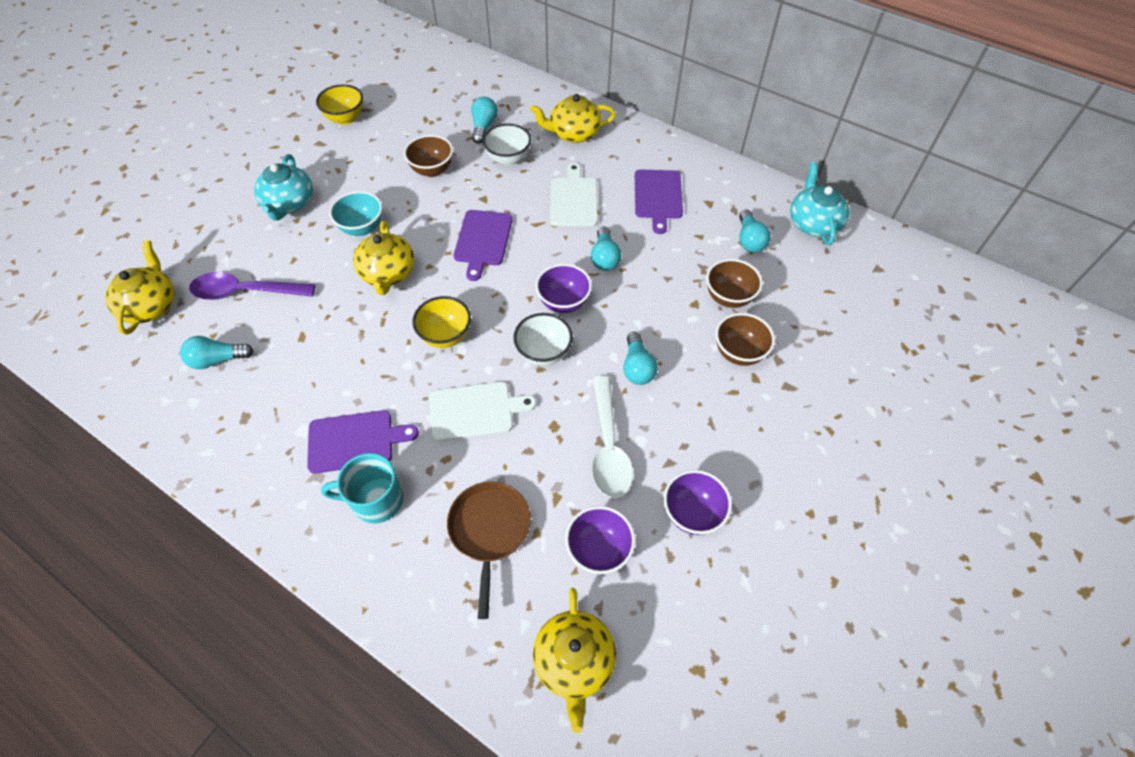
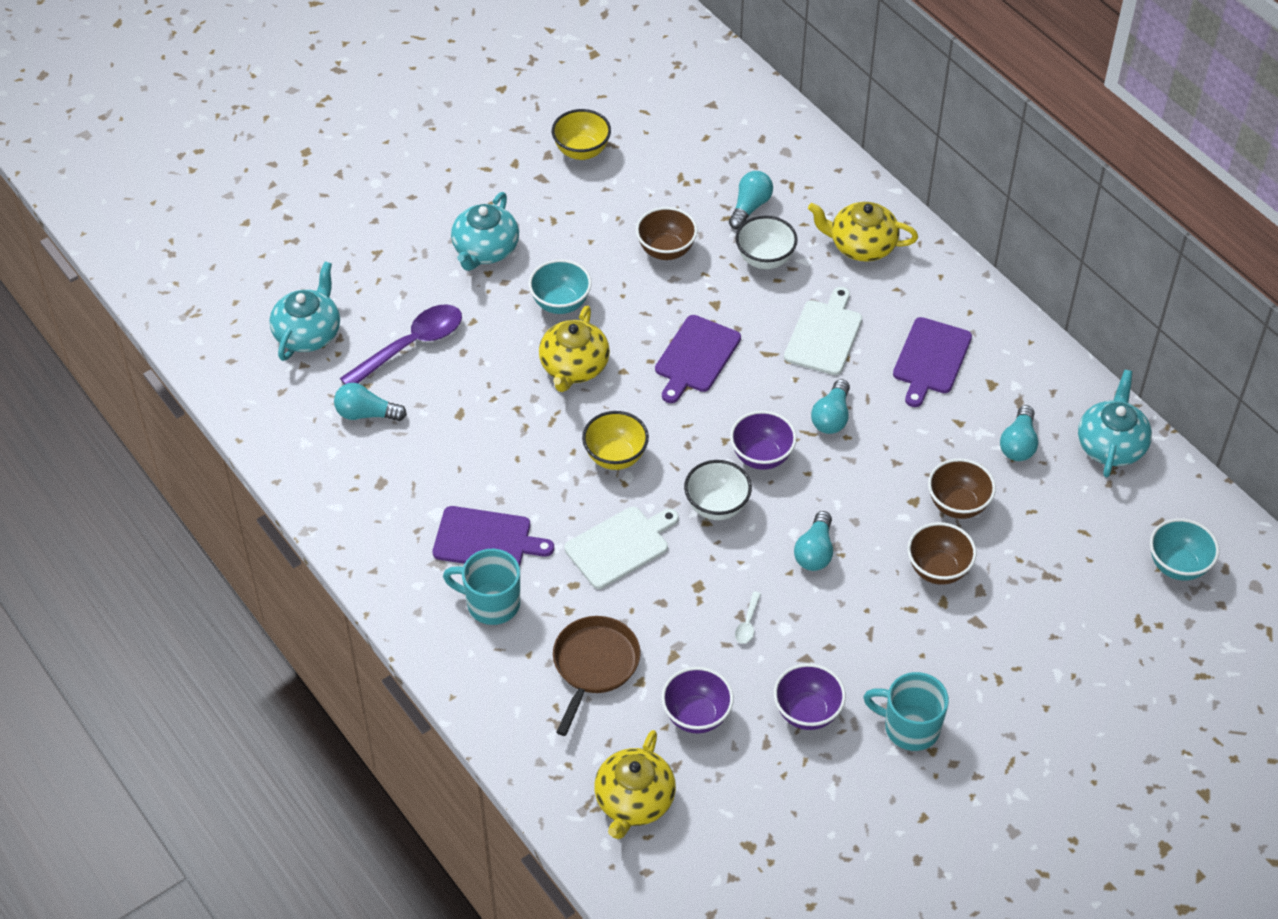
camera: 20 degrees right, 5 degrees down
(151, 306) = (308, 333): yellow teapot -> turquoise teapot
(245, 292) = (411, 345): purple spoon -> purple spoon turned 120 degrees clockwise
(475, 411) = (620, 546): white cutting board -> white cutting board turned 45 degrees counterclockwise
(608, 447) = (748, 623): white spoon -> white spoon, size x0.42
(782, 498) = (910, 727): none -> turquoise mug
(908, 297) = (1177, 566): none -> turquoise bowl

